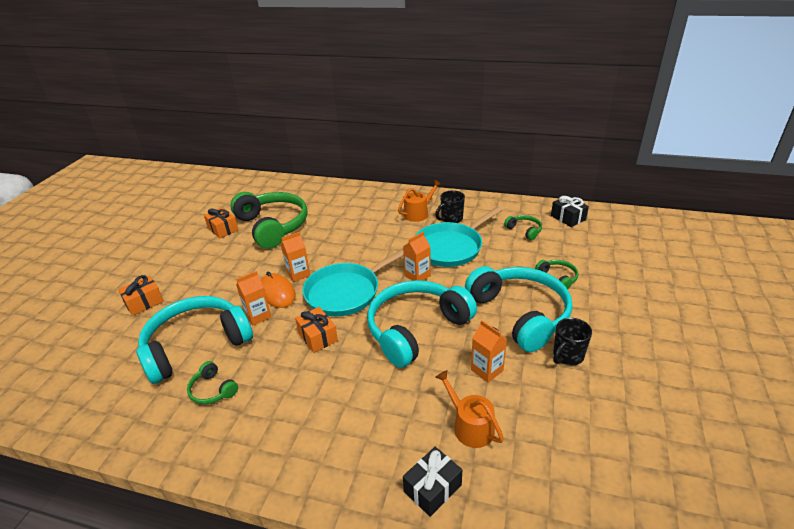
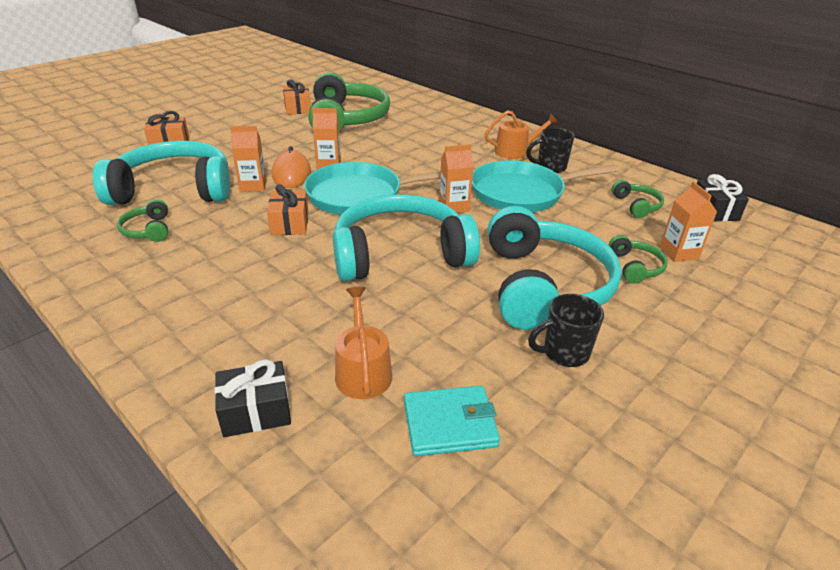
camera: 25 degrees right, 0 degrees up
(487, 370) = (442, 325): orange carton -> orange carton (678, 253)
(547, 434) = (449, 424): none -> turquoise wallet

